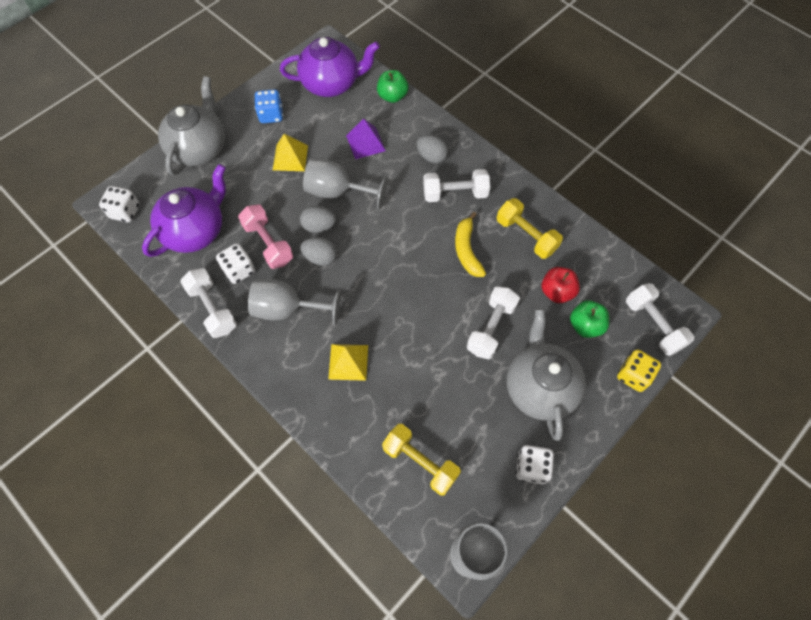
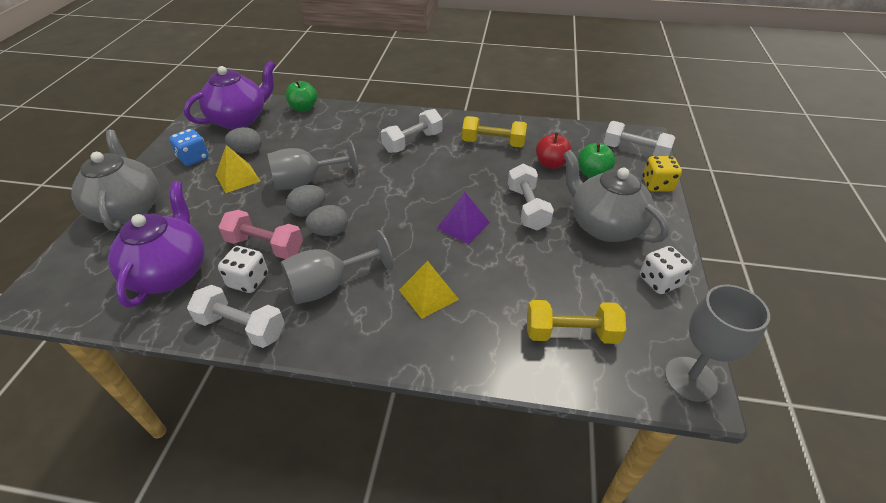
camera: 35 degrees left, 20 degrees down
(125, 212) = (62, 296): white dice -> none
(365, 143) = (304, 142): purple pyramid -> purple pyramid (463, 225)
(431, 157) = (371, 129): grey egg -> grey egg (247, 151)
(467, 250) = (457, 170): yellow banana -> none

